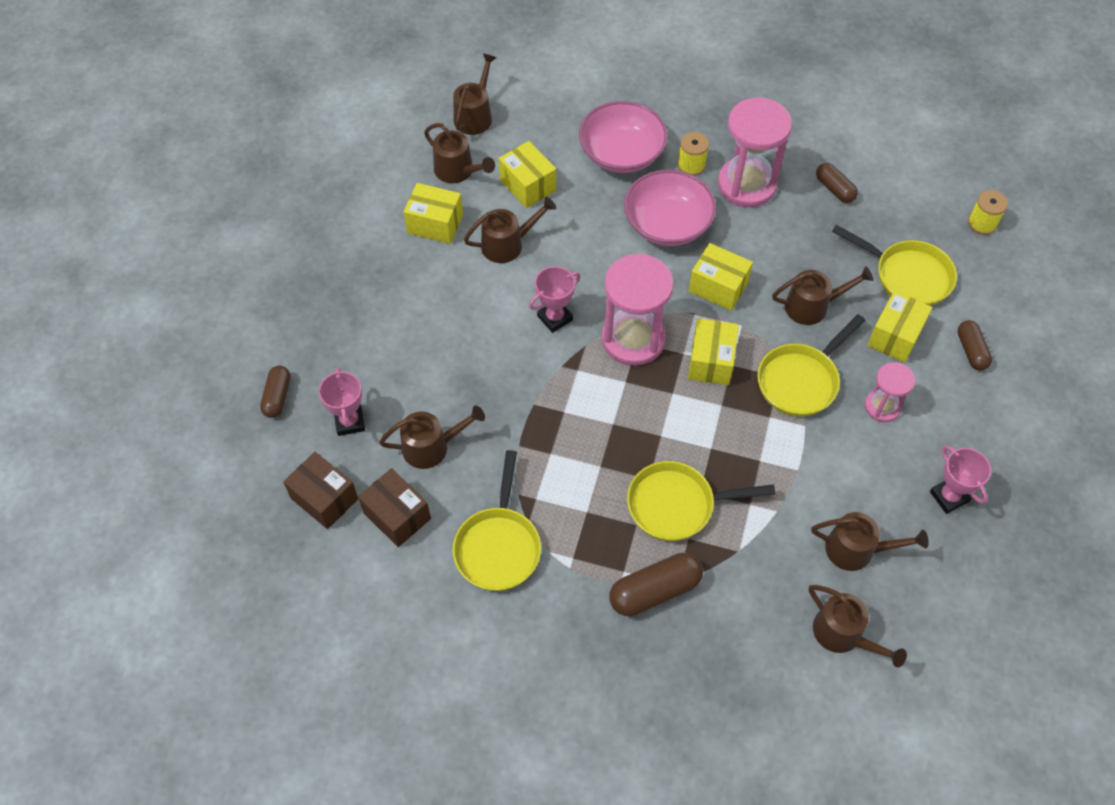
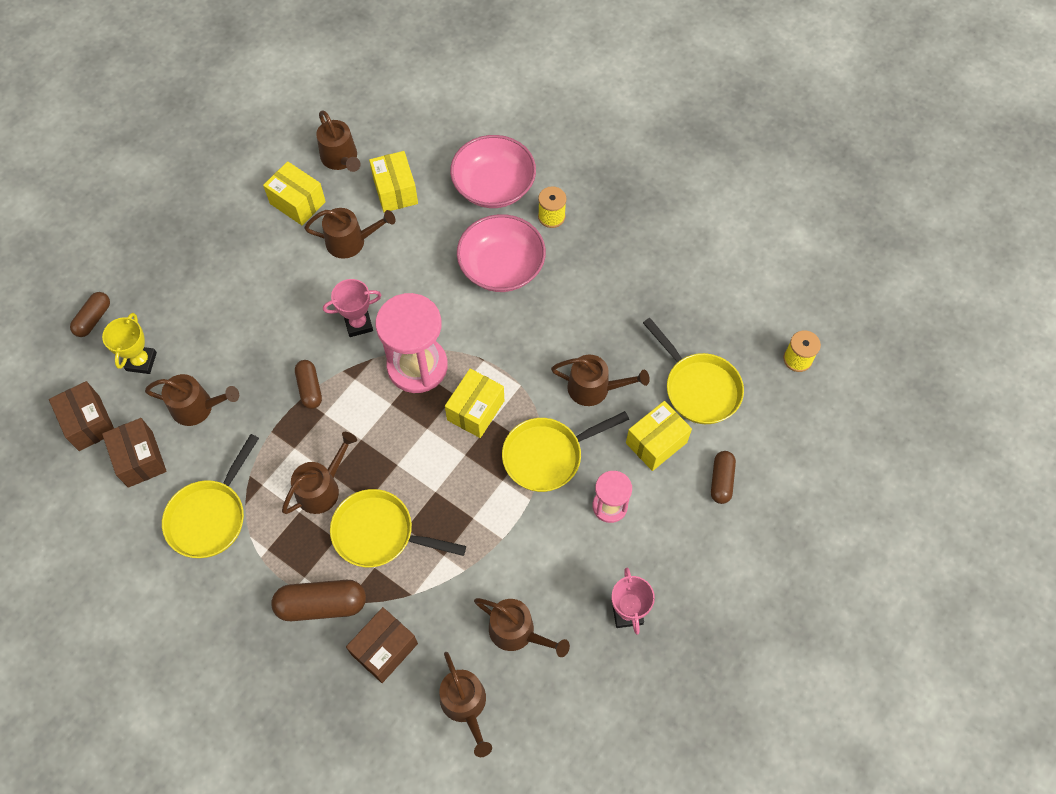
camera: 20 degrees right, 5 degrees up
(350, 422) = (141, 361): pink trophy -> yellow trophy
(475, 115) = (381, 110): brown watering can -> brown watering can (322, 488)
(718, 287) = (517, 342): yellow box -> none
(738, 611) = (384, 649): none -> brown box
(747, 184) = (593, 251): pink hourglass -> none
(834, 189) = (673, 281): brown capsule -> brown capsule (310, 388)

